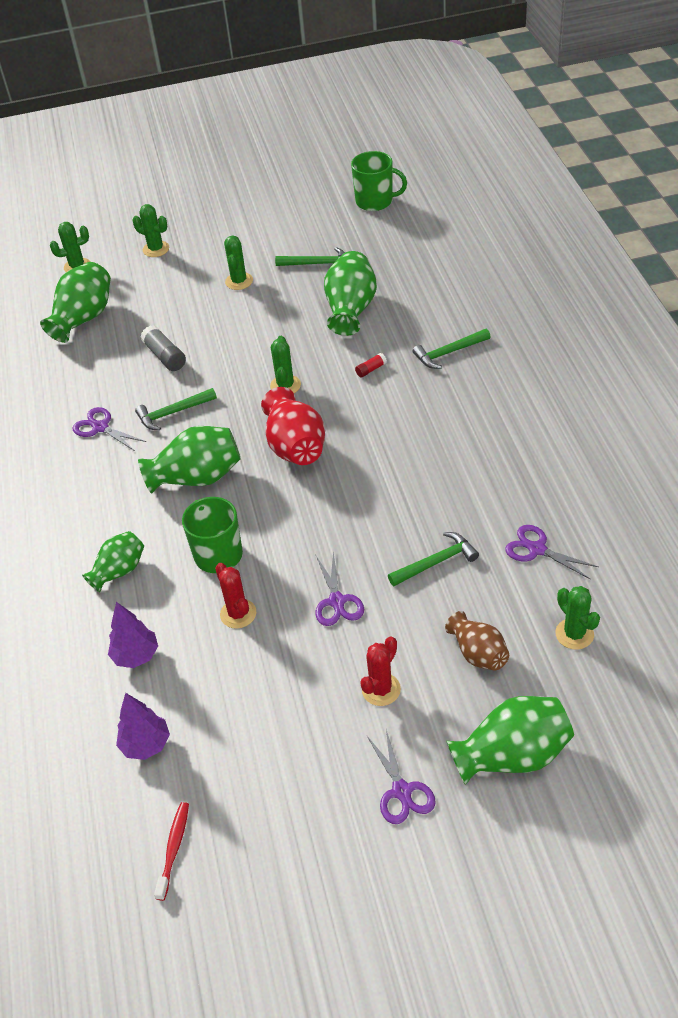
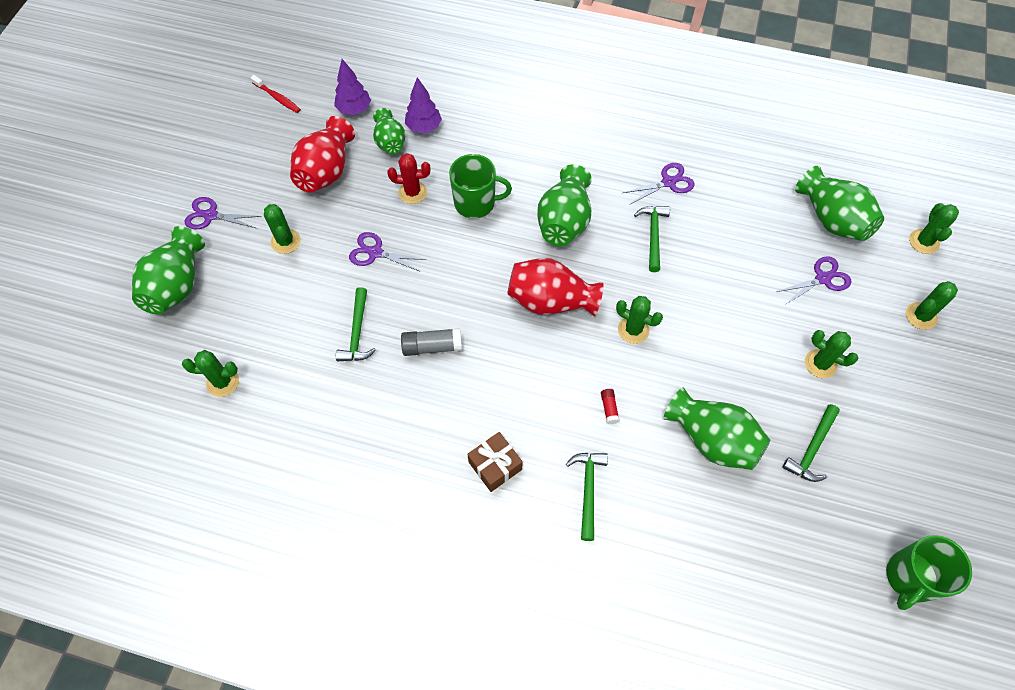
camera: 115 degrees right, 15 degrees up
(119, 571) = (505, 143): green vase -> green vase (390, 142)
(165, 356) = (735, 258): grey glue stick -> grey glue stick (432, 346)
(260, 713) = (326, 171): none -> red vase
(381, 689) = (285, 241): red cactus -> green cactus
(477, 409) = (495, 466): none -> brown gift
(478, 653) = (262, 312): brown vase -> none
(537, 549) = (311, 409): purple scissors -> purple scissors (822, 278)

